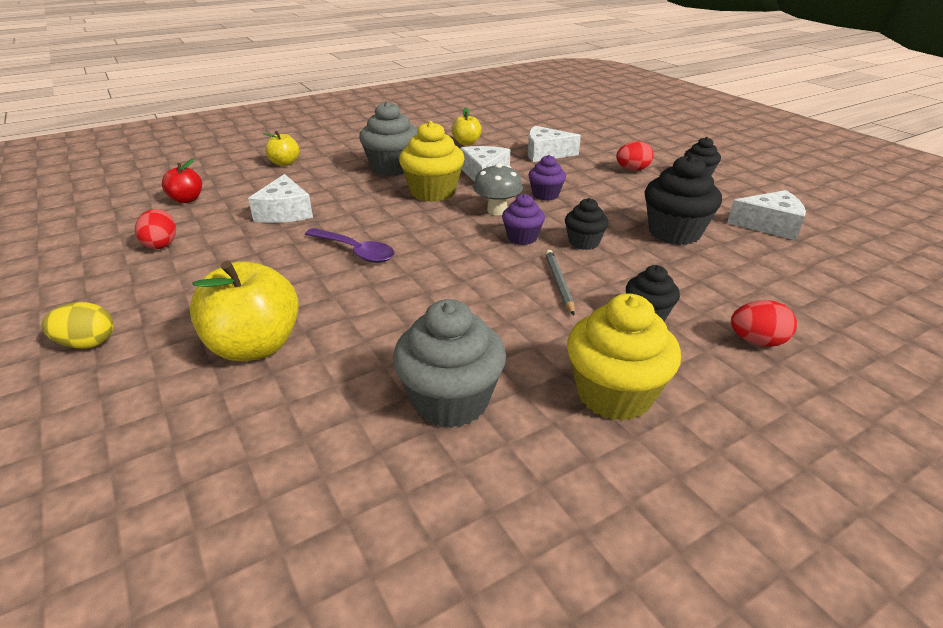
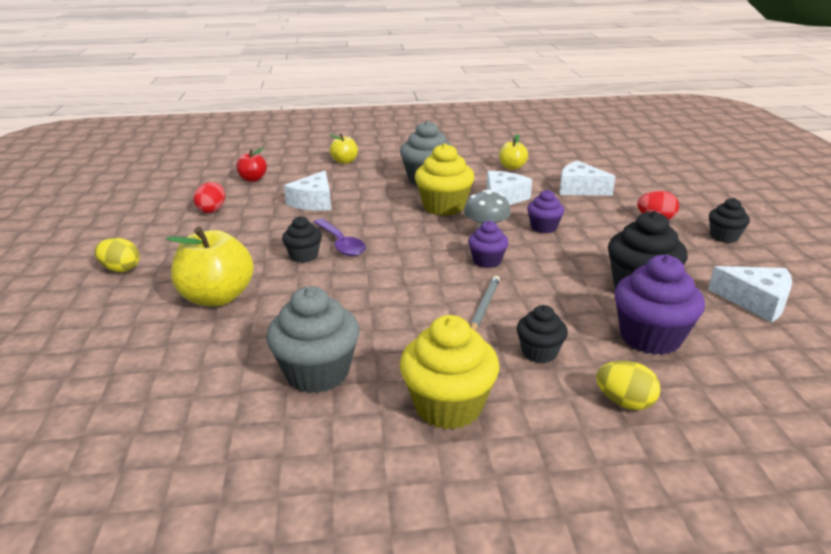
camera: 25 degrees right, 5 degrees down
(584, 242) = (540, 277): black cupcake -> black cupcake (304, 256)
(723, 276) = (650, 337): none -> purple cupcake
(757, 341) = (624, 402): red egg -> yellow egg

